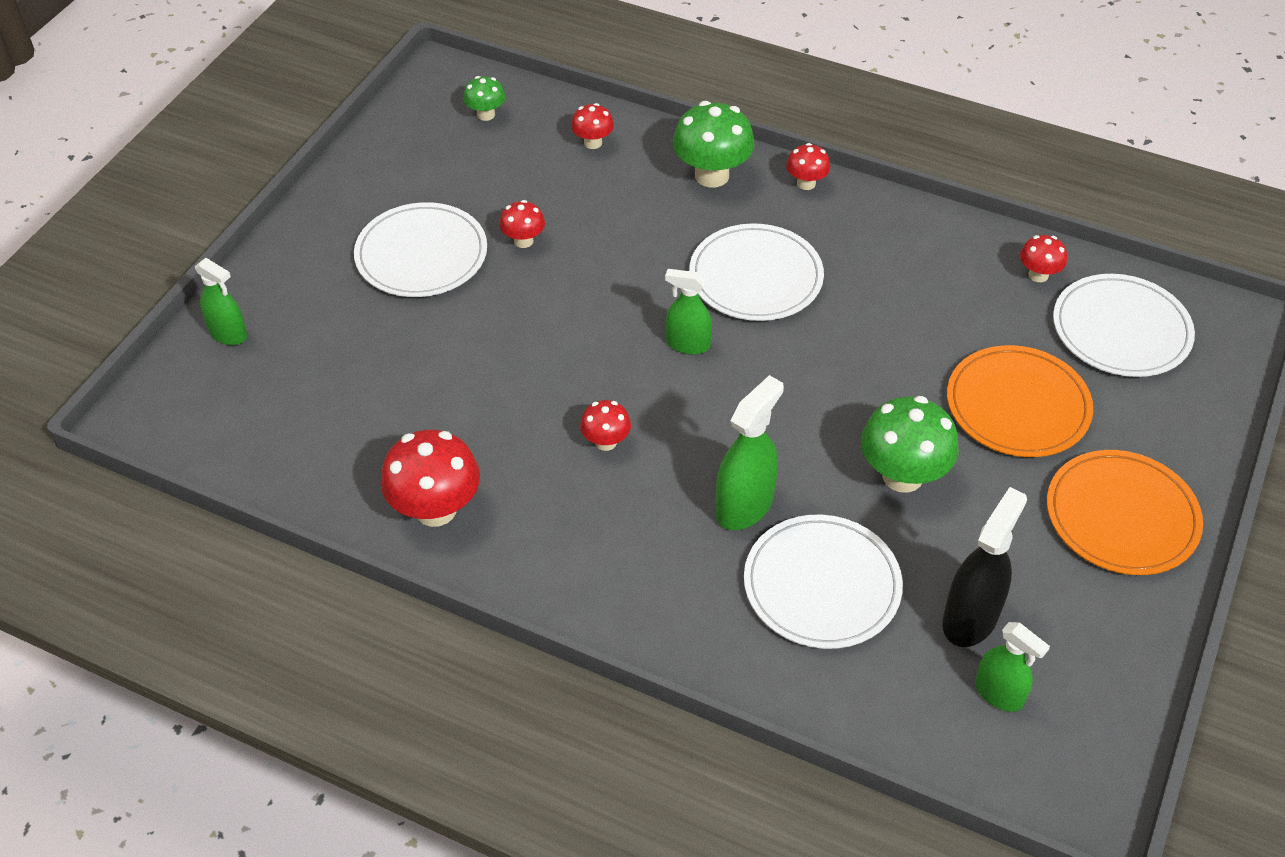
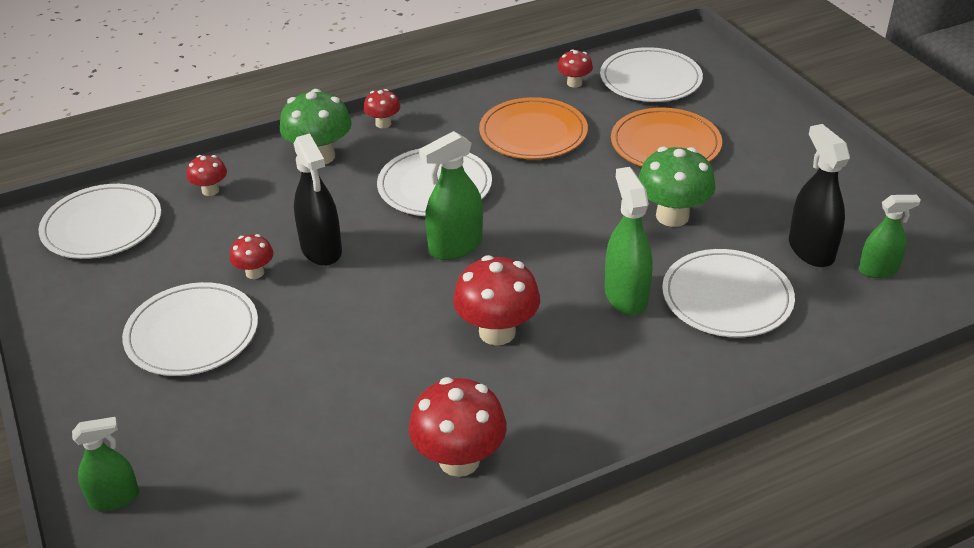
camera: 50 degrees left, 10 degrees down
(486, 114) = (102, 225): green mushroom -> white plate
(593, 261) = (321, 249): none -> black spray bottle
(606, 442) = (497, 332): red mushroom -> red mushroom, size x1.85
(688, 344) = (455, 246): green spray bottle -> green spray bottle, size x1.51
(1121, 516) = (787, 153): orange plate -> orange plate (533, 133)

